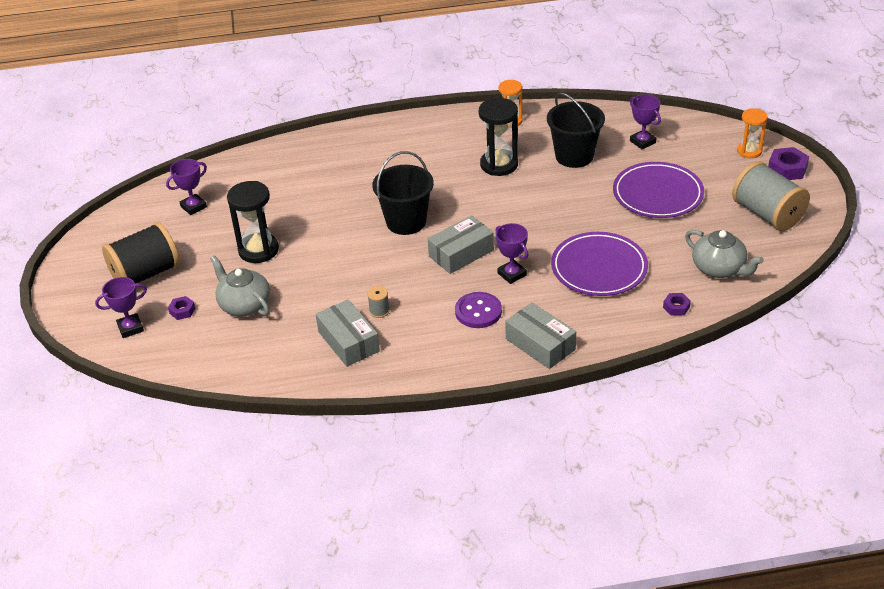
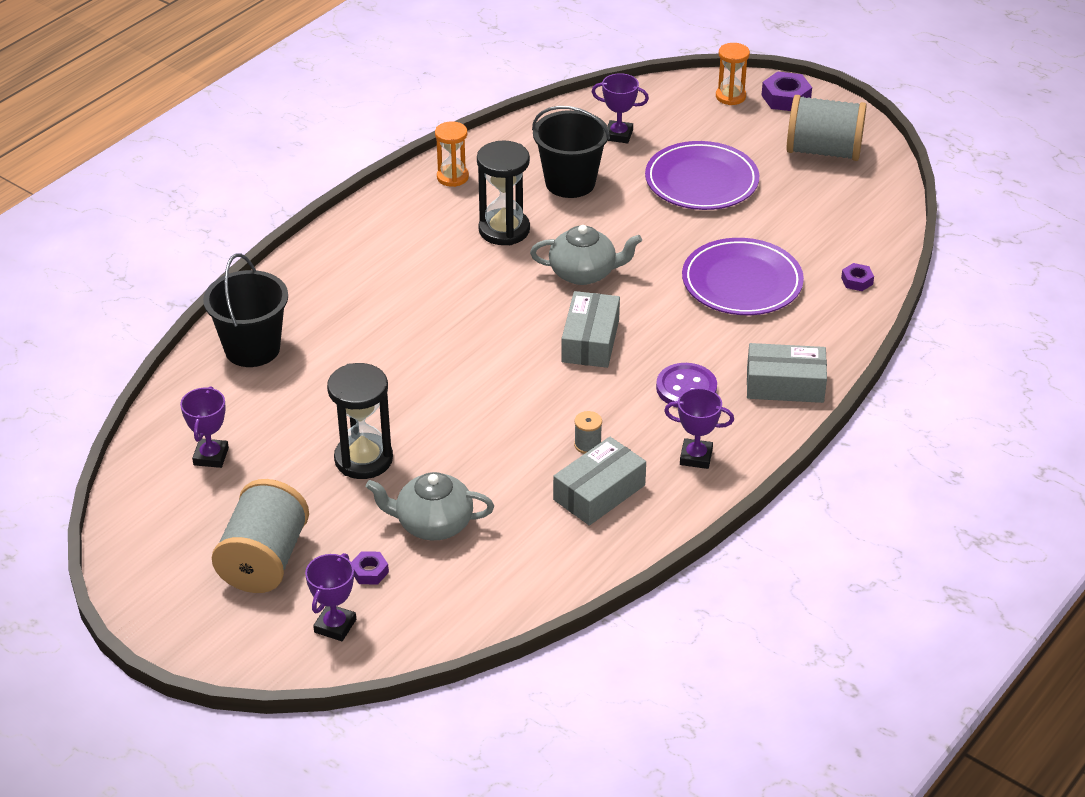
camera: 45 degrees left, 0 degrees up
(146, 274) = (264, 560): black spool -> grey spool
(348, 341) = (599, 492): grey box -> grey box turned 60 degrees counterclockwise
(406, 222) = (487, 340): black bucket -> black bucket (252, 349)
(512, 274) = (669, 334): purple trophy -> purple trophy (696, 457)
(719, 268) = (847, 224): grey teapot -> grey teapot (584, 273)

